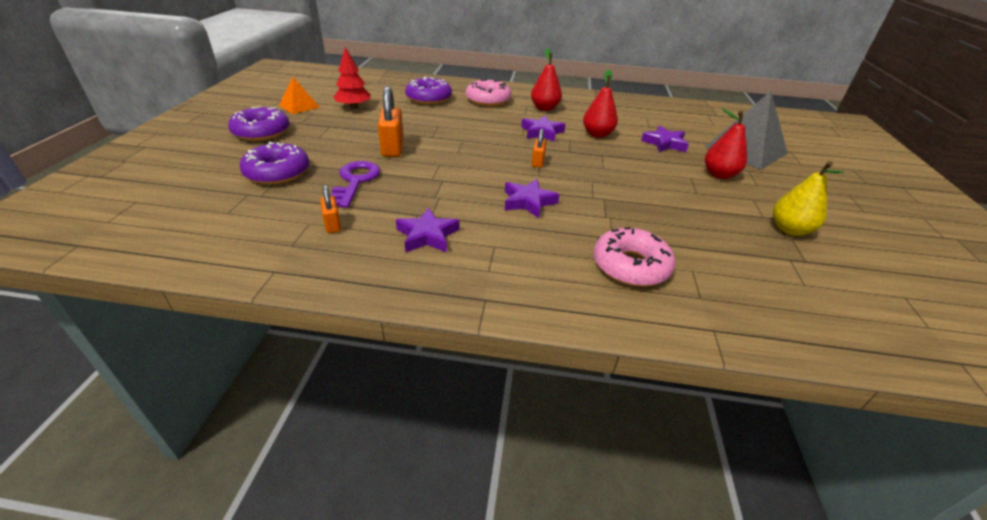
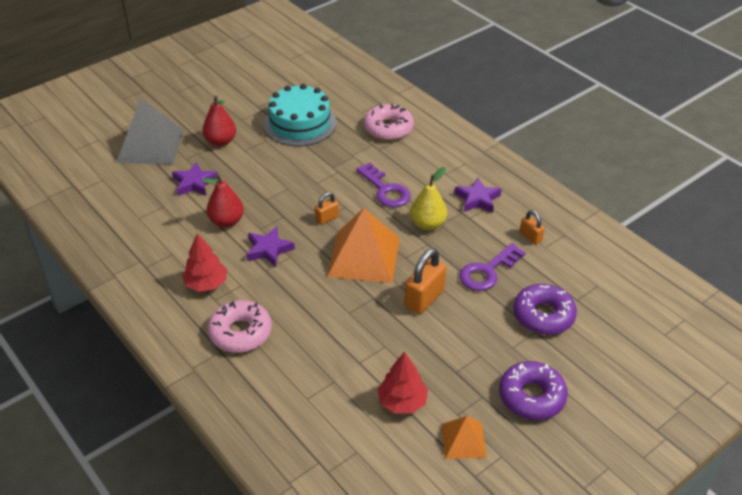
camera: 135 degrees left, 5 degrees up
(333, 224) = (530, 237): orange padlock -> orange padlock turned 60 degrees counterclockwise
(428, 98) = (300, 375): purple donut -> none
(471, 152) = (364, 257): none -> orange pyramid
(528, 202) = (385, 190): purple star -> purple key
(544, 108) = (206, 284): red pear -> red tree
(708, 221) = (300, 124): none -> turquoise cake
(789, 230) = (266, 98): yellow pear -> yellow pear (428, 224)

